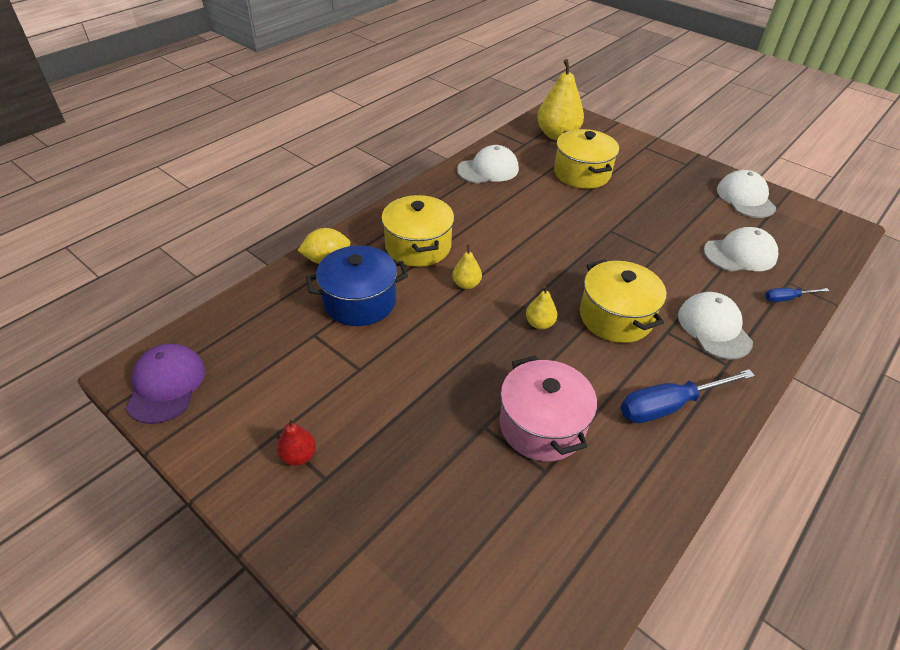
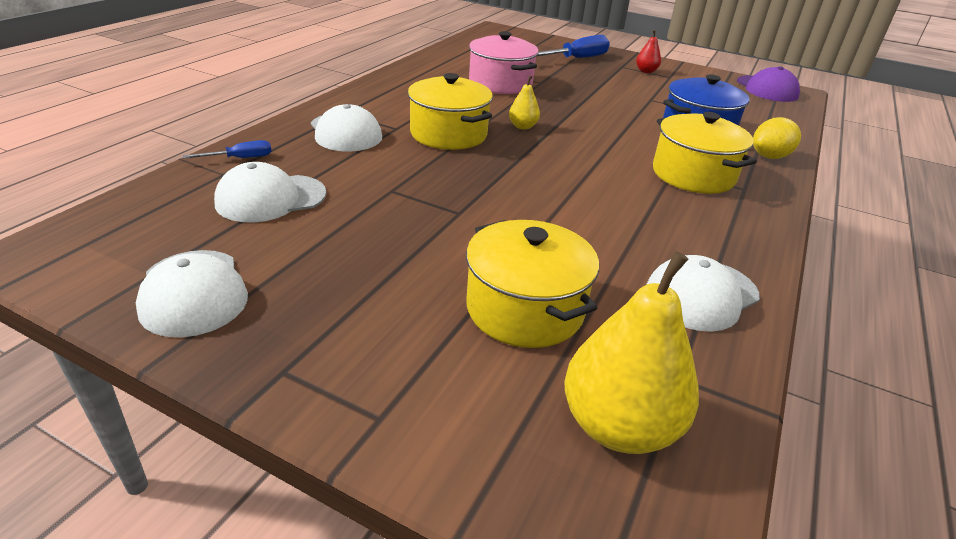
camera: 165 degrees right, 10 degrees down
(466, 284) = (611, 148): yellow pear -> none
(669, 405) = (403, 93): blue screwdriver -> blue screwdriver (576, 59)

